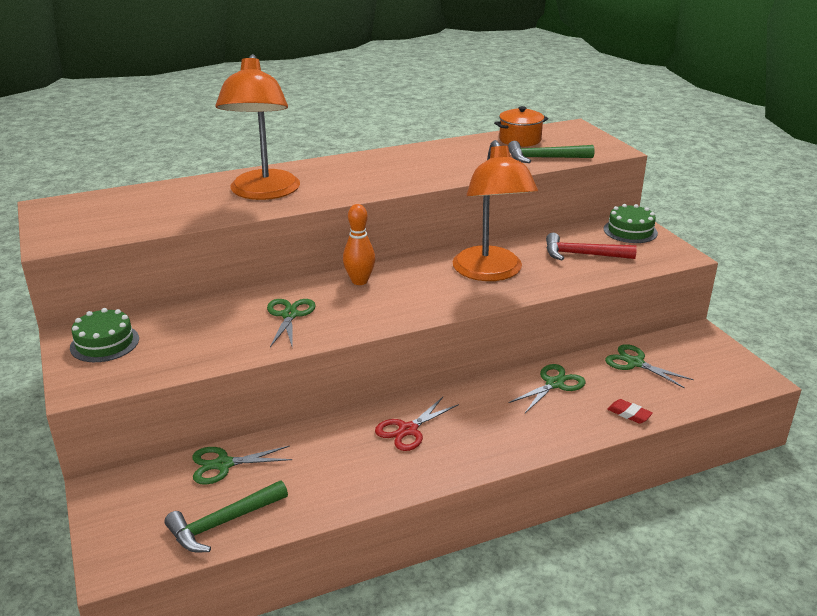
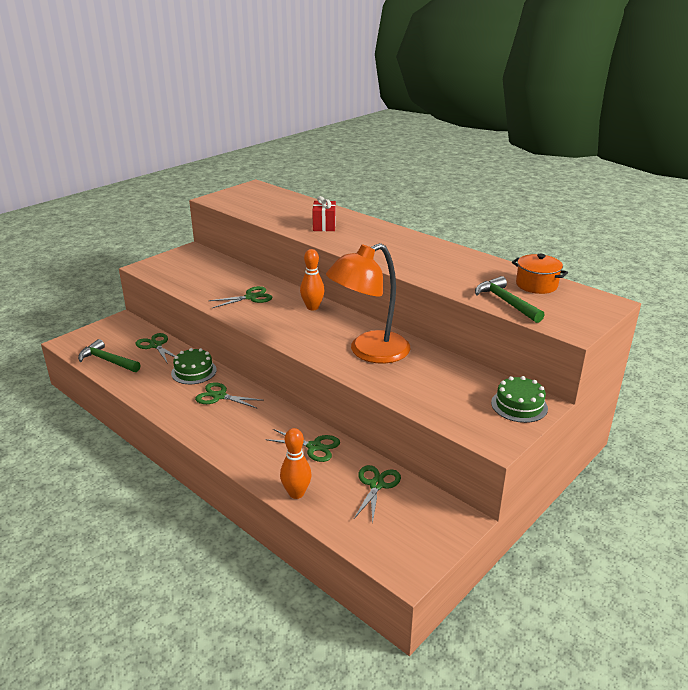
camera: 65 degrees right, 0 degrees up
(104, 343) = (187, 259): green cake -> green cake (194, 371)
(263, 193) = (324, 226): orange lamp -> red gift
(408, 430) = (219, 396): red scissors -> green scissors
(582, 255) = (442, 388): red hammer -> none
(629, 414) = (296, 493): red eraser -> orange bowling pin

